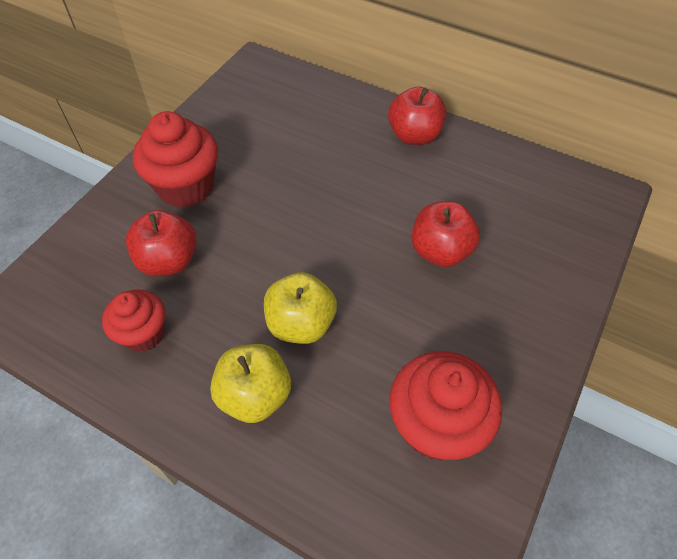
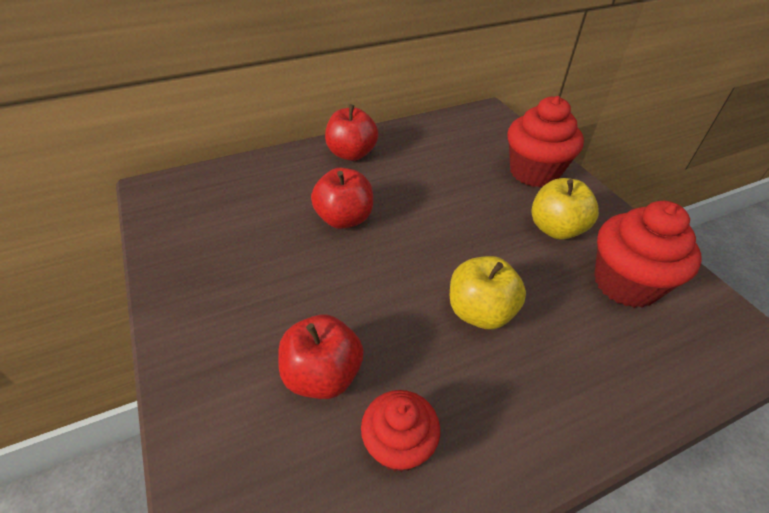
camera: 55 degrees left, 10 degrees down
(186, 187) = (242, 313): red cupcake -> red cupcake (534, 172)
(255, 395) = (535, 384): yellow apple -> yellow apple (556, 229)
(440, 251) = (472, 199): red apple -> red apple (344, 219)

